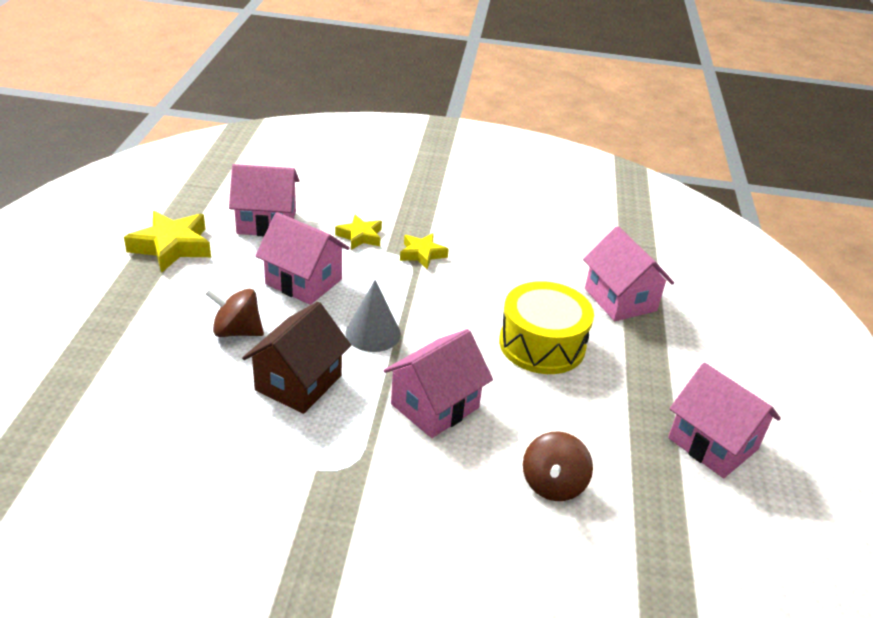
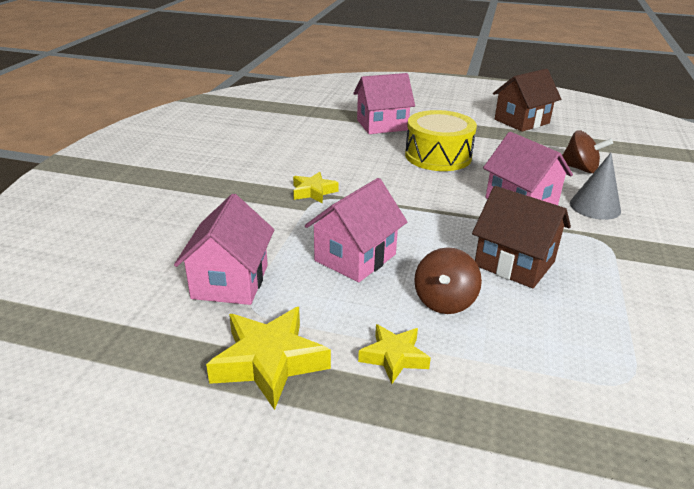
camera: 80 degrees left, 5 degrees down
(360, 236) = (276, 221): yellow star -> yellow star (394, 357)
(373, 333) = (435, 223): grey cone -> grey cone (595, 207)
(712, 444) = (521, 121): pink house -> brown house

